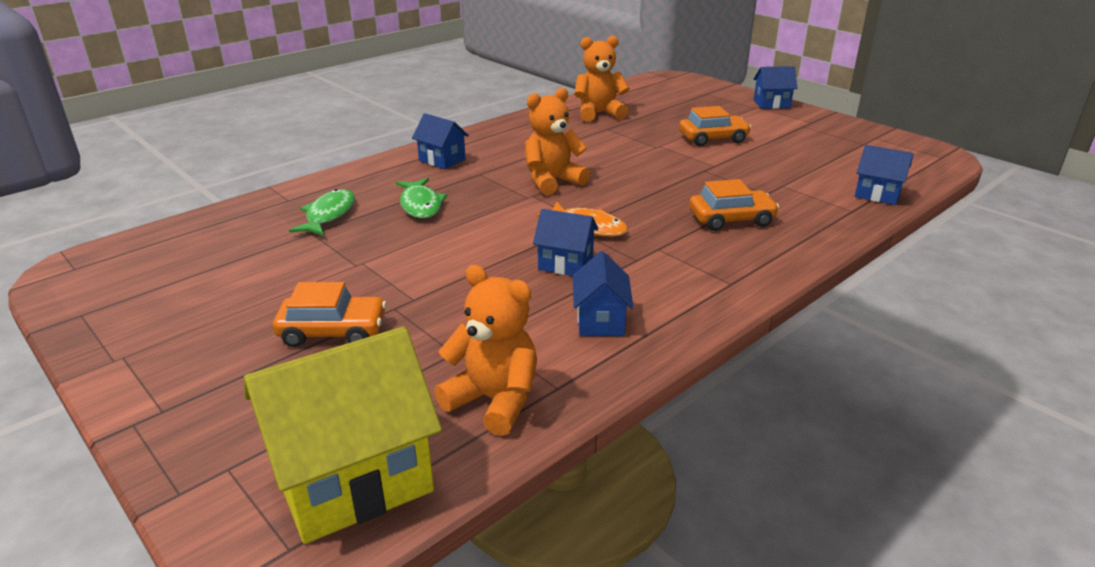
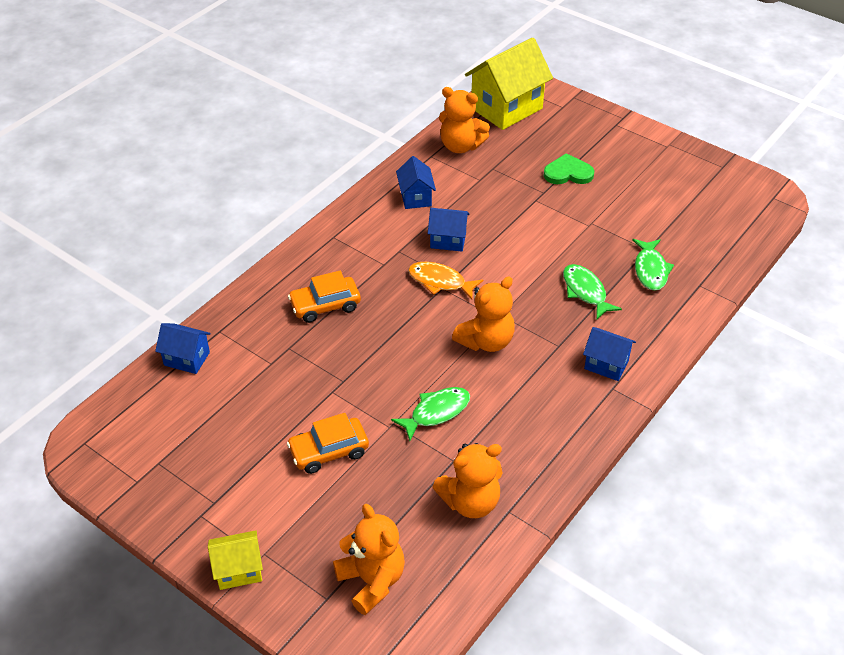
camera: 170 degrees right, 15 degrees up
(333, 331) = (568, 173): orange car -> green heart
(615, 148) = (436, 412): none -> green fish
(676, 96) = (372, 581): none -> orange teddy bear
(771, 104) = (239, 570): blue house -> yellow house

